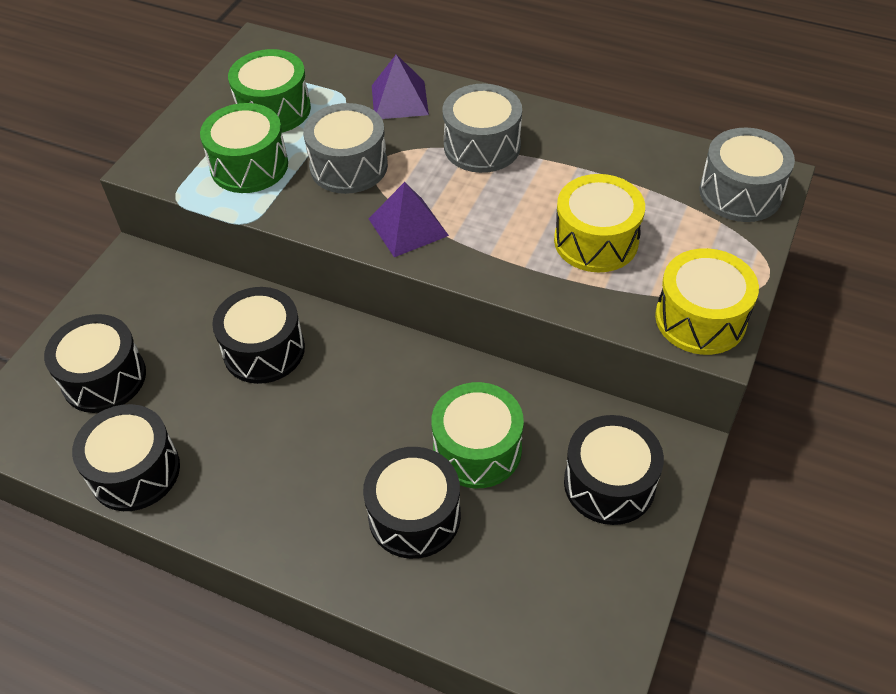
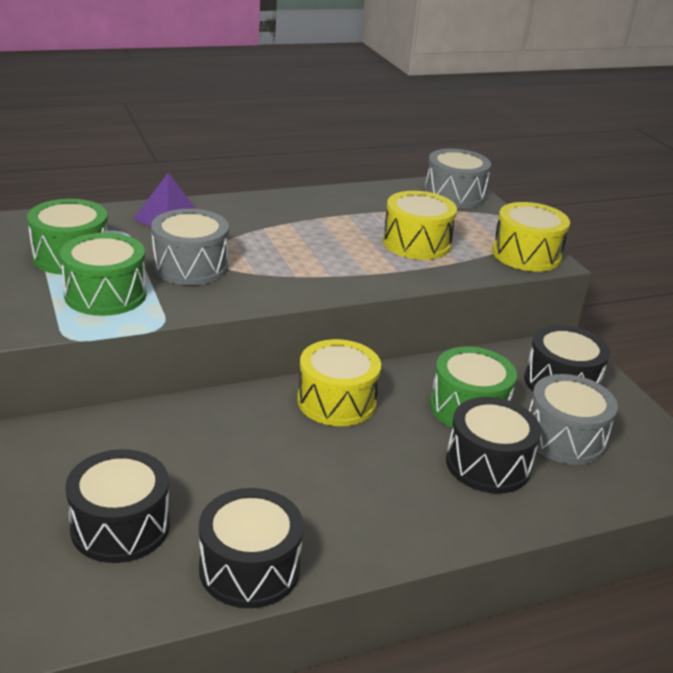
camera: 50 degrees left, 20 degrees down
(264, 350) = (238, 434): black drum -> none
(374, 367) = (336, 401): none -> yellow drum
(408, 227) = (290, 281): purple pyramid -> none
(482, 146) = (270, 224): grey drum -> grey drum (564, 437)

